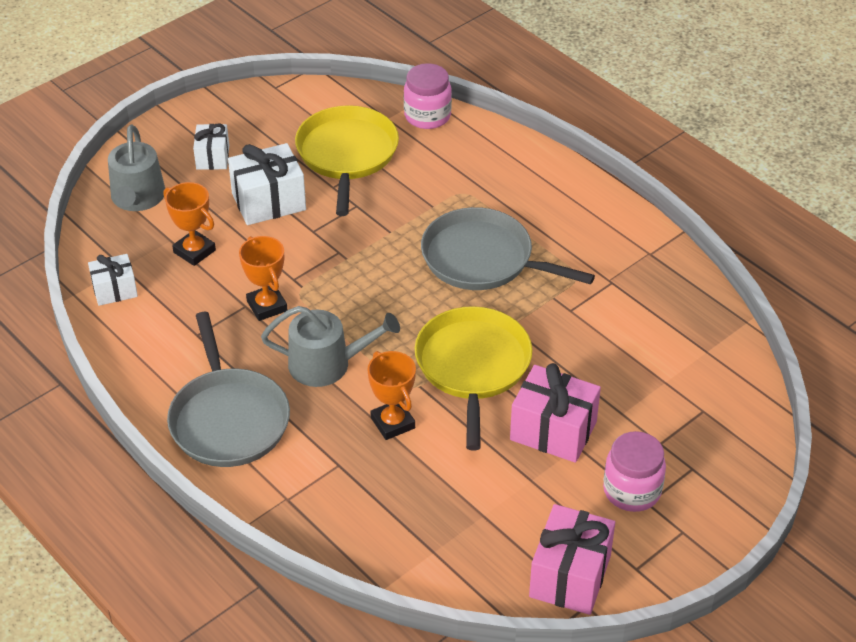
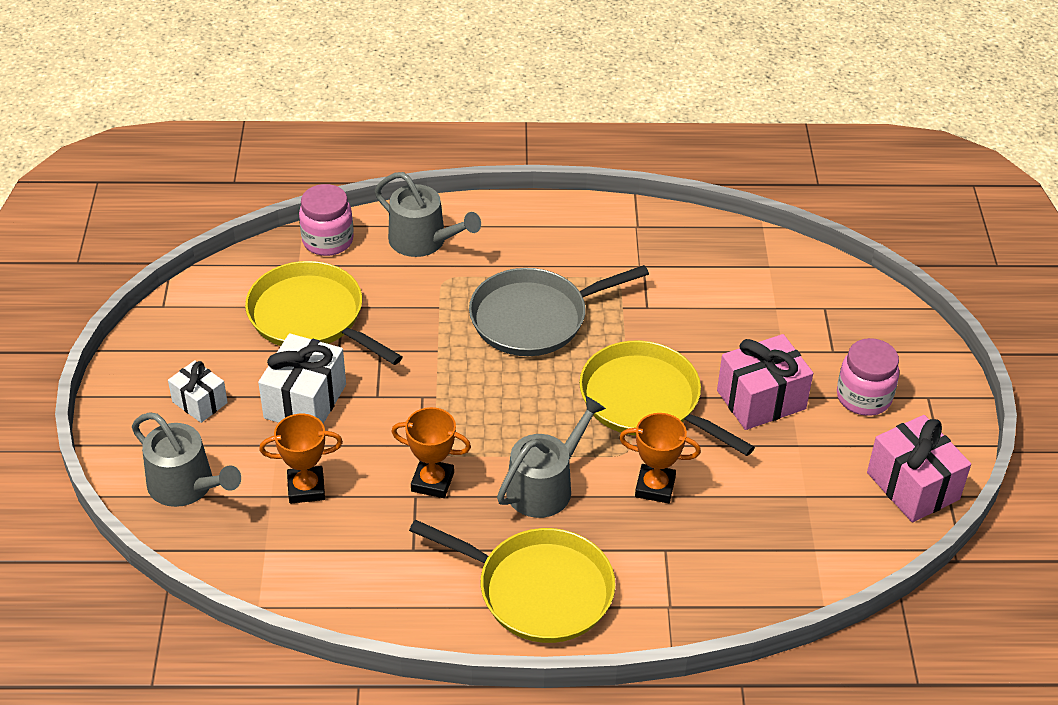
camera: 50 degrees left, 0 degrees up
(115, 290) = (289, 574): white gift -> none
(228, 419) = (538, 590): grey pan -> yellow pan
(487, 158) = (423, 241): none -> grey watering can

